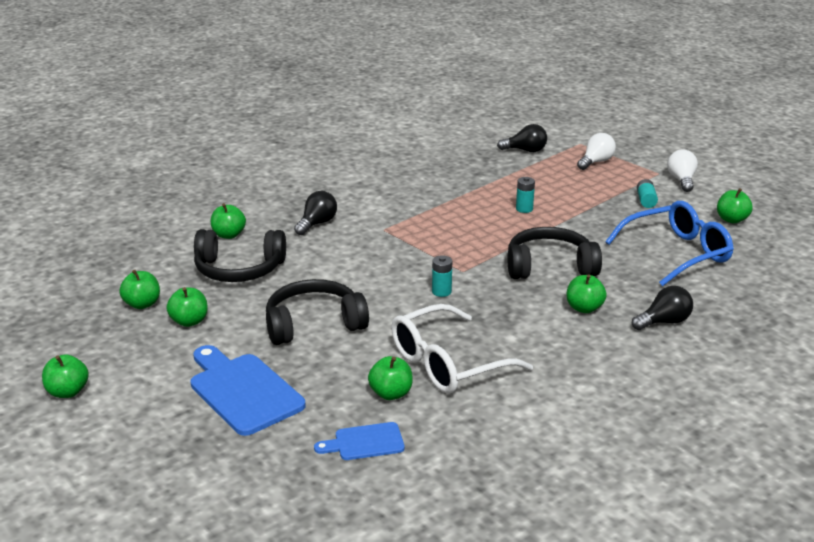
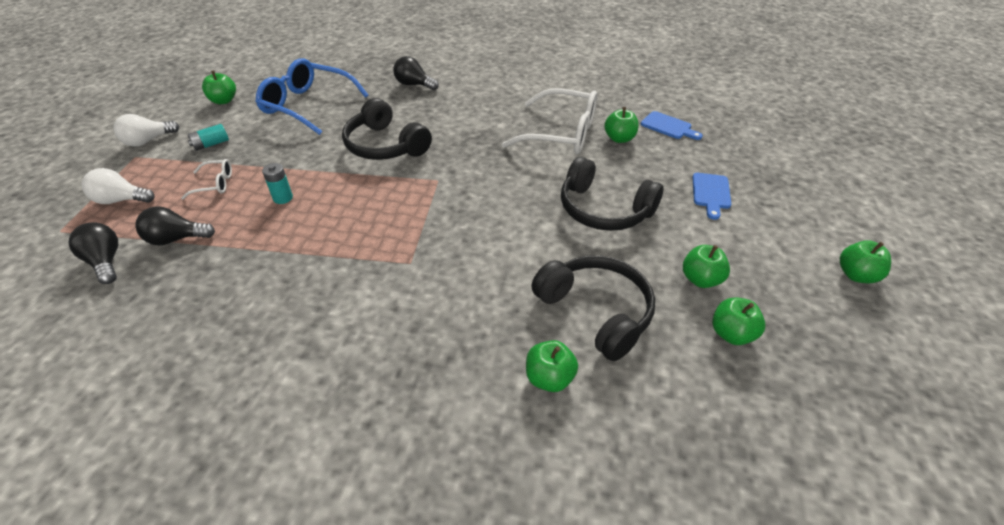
camera: 130 degrees left, 15 degrees up
(243, 391) = (711, 193): blue cutting board -> blue cutting board, size x0.55
(317, 223) = (447, 319): black light bulb -> black light bulb (176, 239)
(441, 292) = (481, 175): turquoise battery -> none
(577, 191) = (214, 184): none -> white glasses
(584, 308) = (430, 113): green apple -> none

